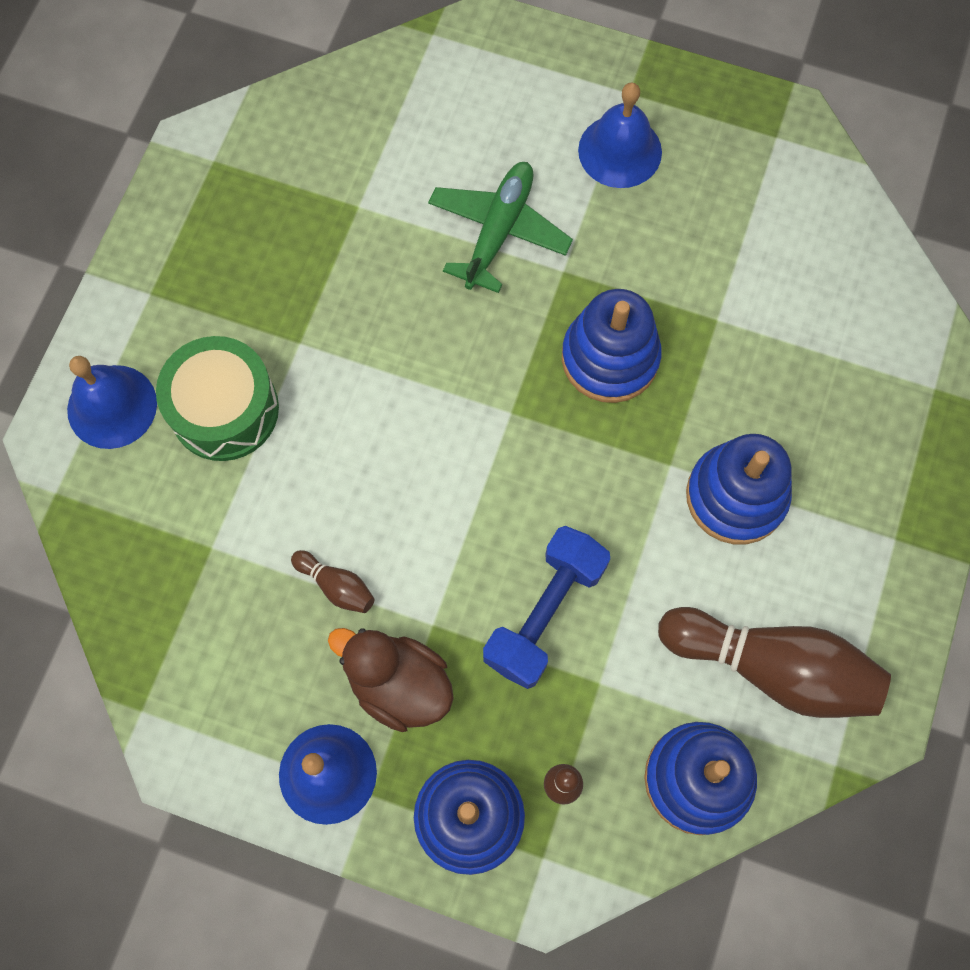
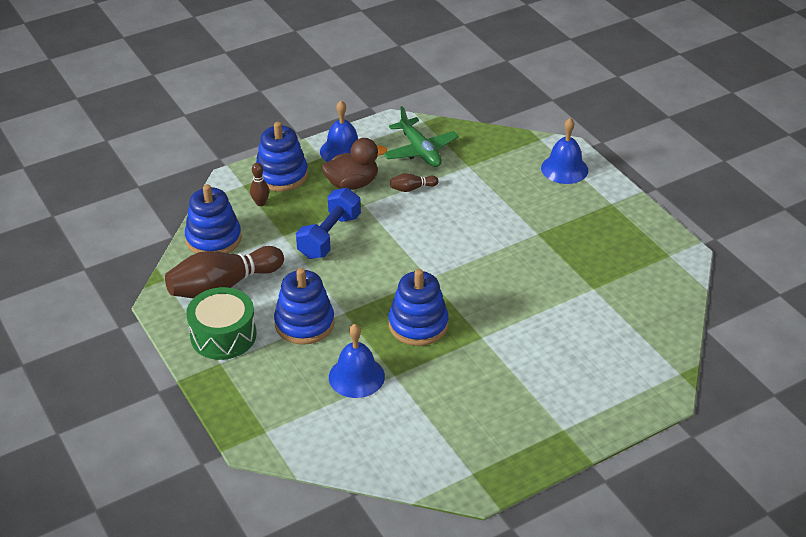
camera: 130 degrees right, 30 degrees down
(224, 409) = (528, 197): green drum -> green drum (223, 335)
(499, 231) = (528, 327): green plane -> green plane (420, 151)
(545, 613) = (329, 236): blue dumbbell -> blue dumbbell turned 45 degrees clockwise
(620, 151) = (529, 401): blue bell -> blue bell (356, 376)

